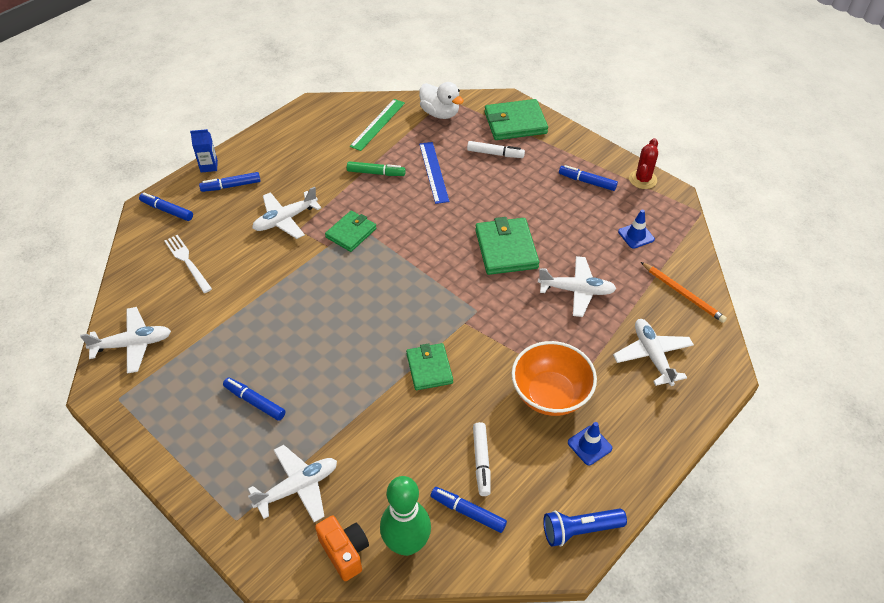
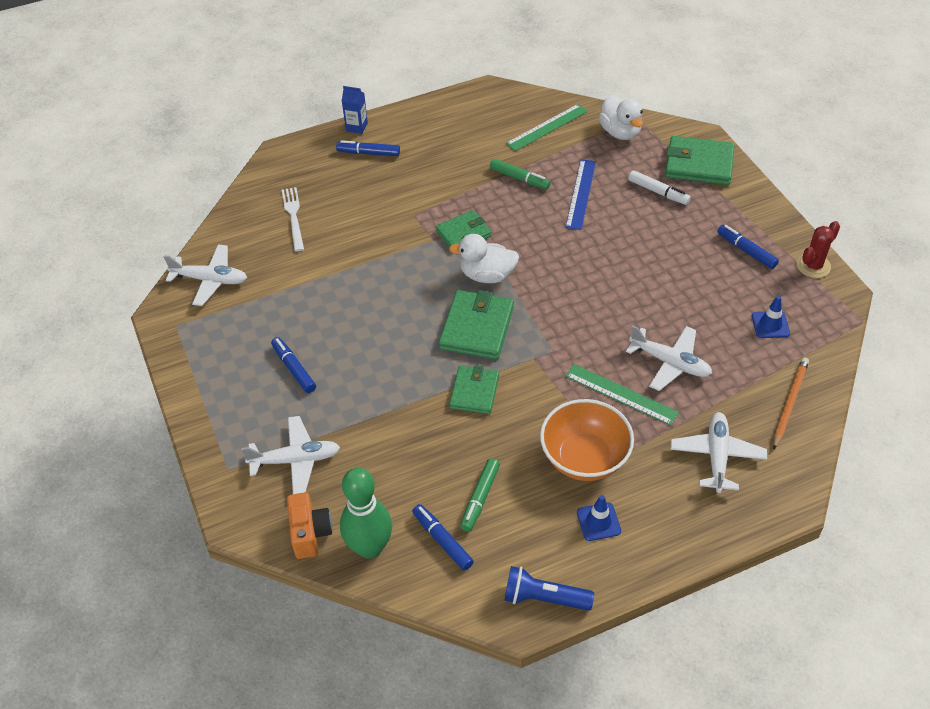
camera: 25 degrees right, 0 degrees up
(167, 210) = (297, 161): blue marker -> none
(285, 219) = (405, 201): white plane -> none
(389, 263) = (487, 275): none -> white duck
(481, 462) = (480, 498): white marker -> green marker
(506, 249) = (616, 296): green wallet -> green wallet (476, 328)
(551, 329) = (621, 394): none -> green ruler
(683, 294) = (789, 403): orange pencil -> orange pencil turned 135 degrees counterclockwise

